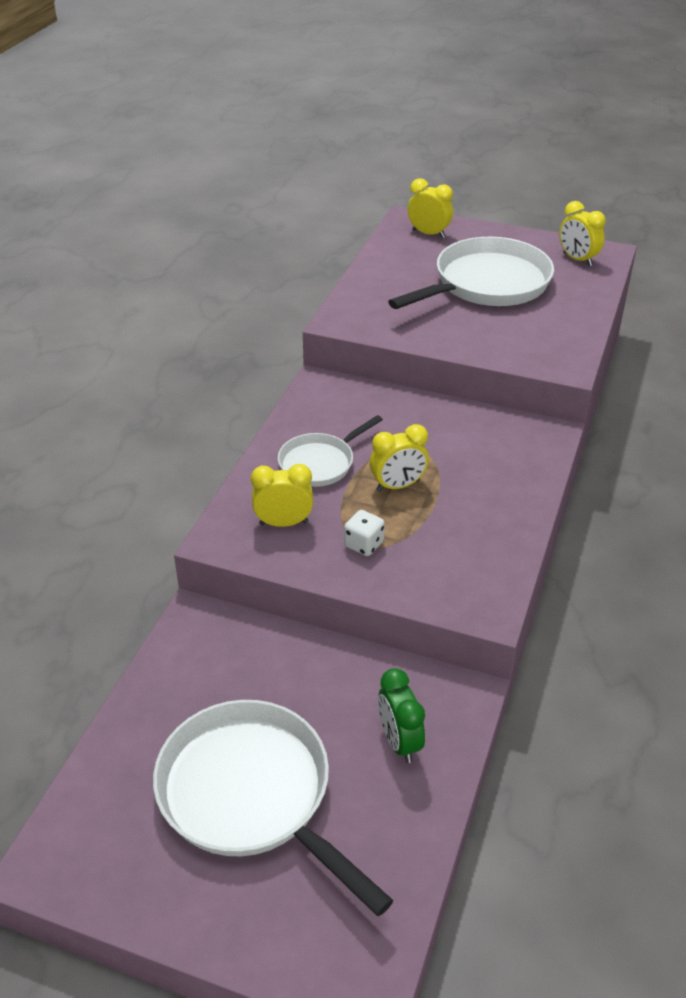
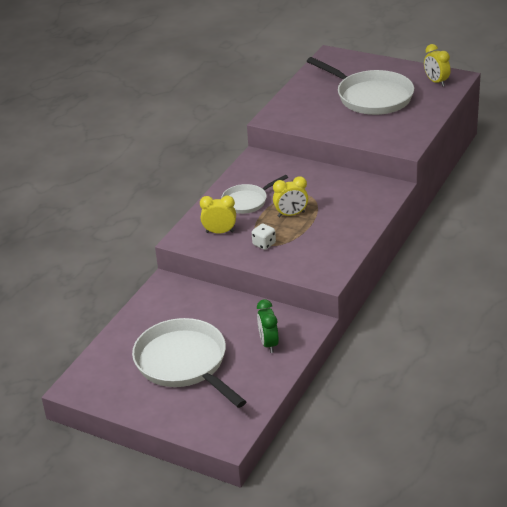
camera: 10 degrees right, 5 degrees down
(428, 234) = (342, 64): yellow clock -> none
(486, 284) = (371, 97): white pan -> white pan turned 75 degrees clockwise

